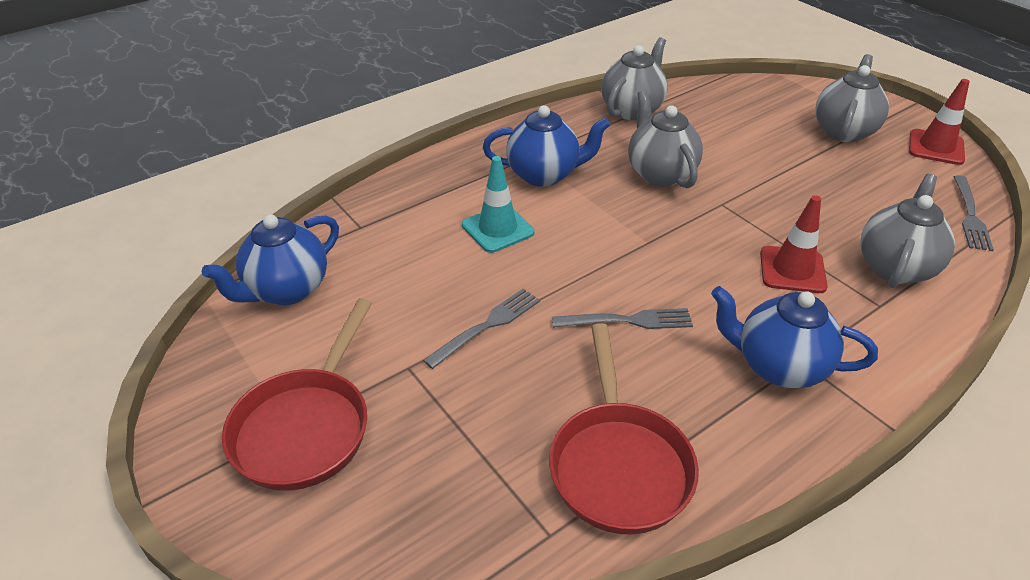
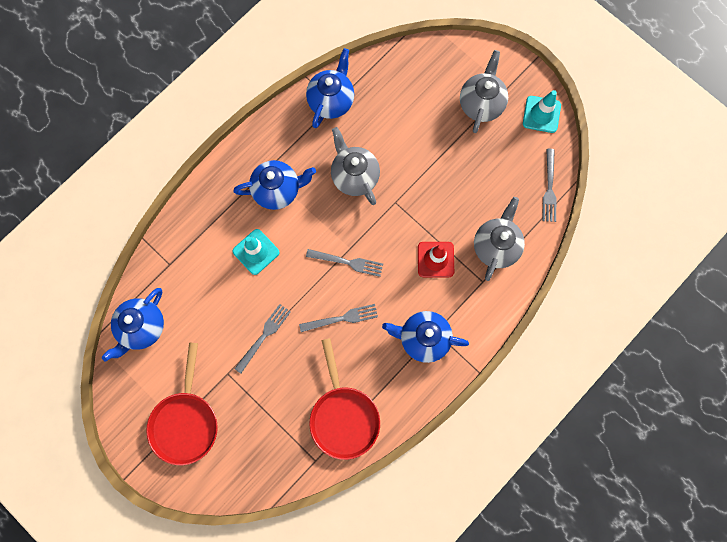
camera: 10 degrees left, 35 degrees up
(632, 110) = (331, 101): grey teapot -> blue teapot
(643, 256) = (347, 262): none -> grey fork
(936, 147) = (541, 114): red traffic cone -> turquoise traffic cone

